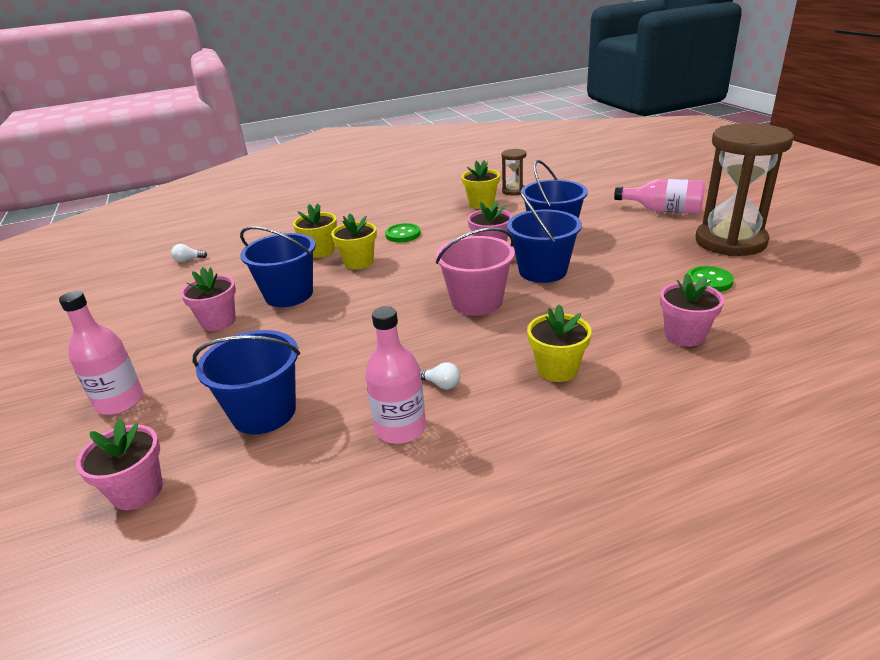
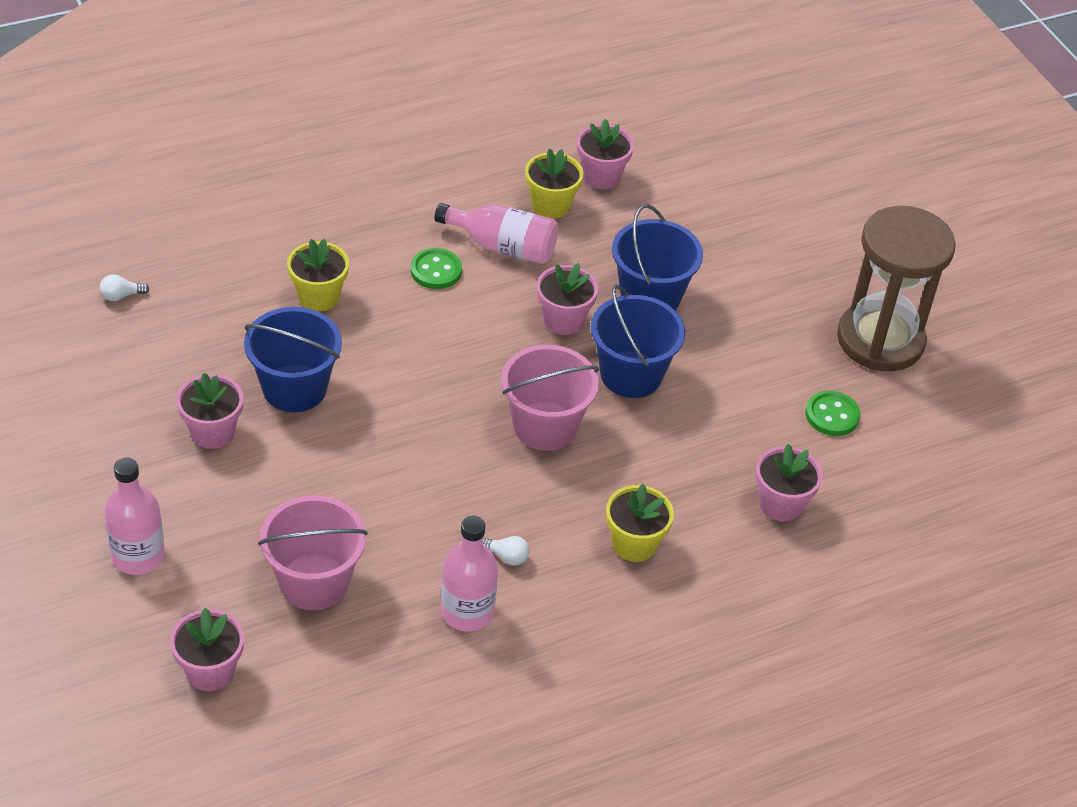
camera: 10 degrees left, 15 degrees up
(264, 412) = (314, 582): blue bucket -> pink bucket
(359, 262) = (379, 329): yellow flower pot -> none
(514, 191) = (601, 176): brown hourglass -> pink flower pot
(663, 210) = (812, 257): pink bottle -> pink bottle (503, 246)

